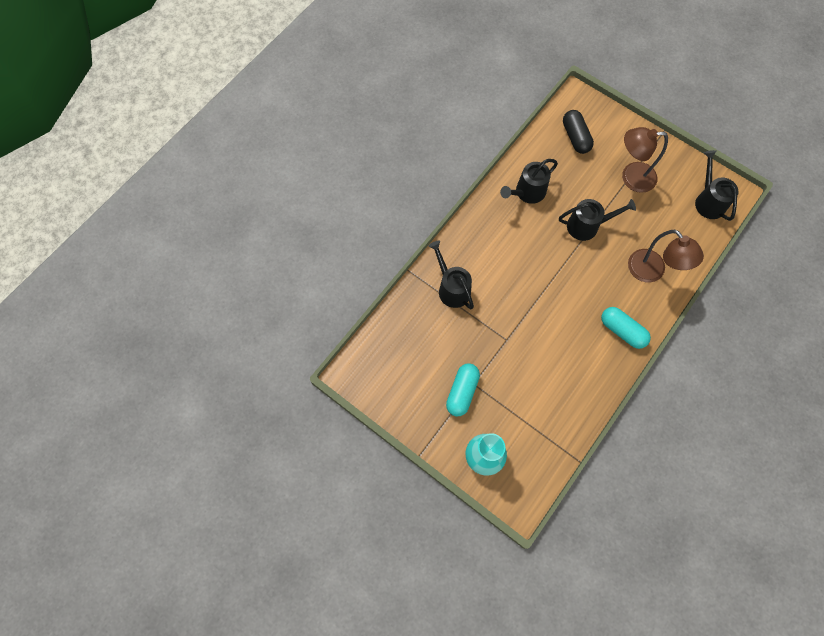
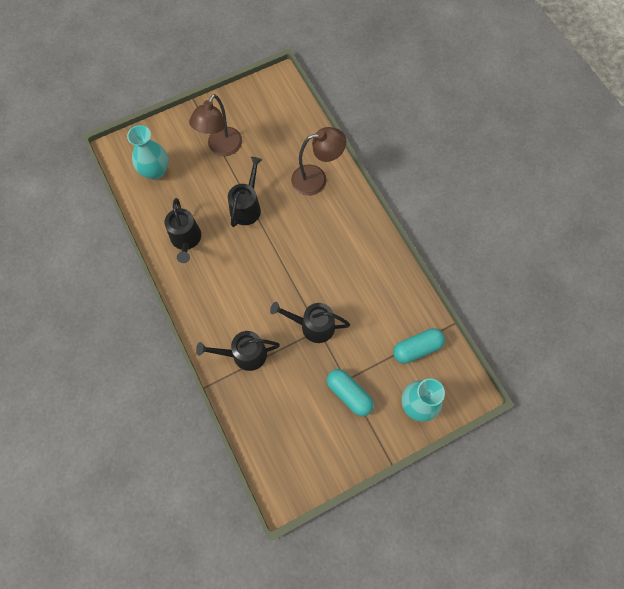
camera: 65 degrees left, 0 degrees up
(575, 137) = (155, 171): black capsule -> turquoise vase
(622, 331) = (357, 229): turquoise capsule -> turquoise capsule (417, 348)
(708, 201) = (277, 102): black watering can -> black watering can (313, 326)

